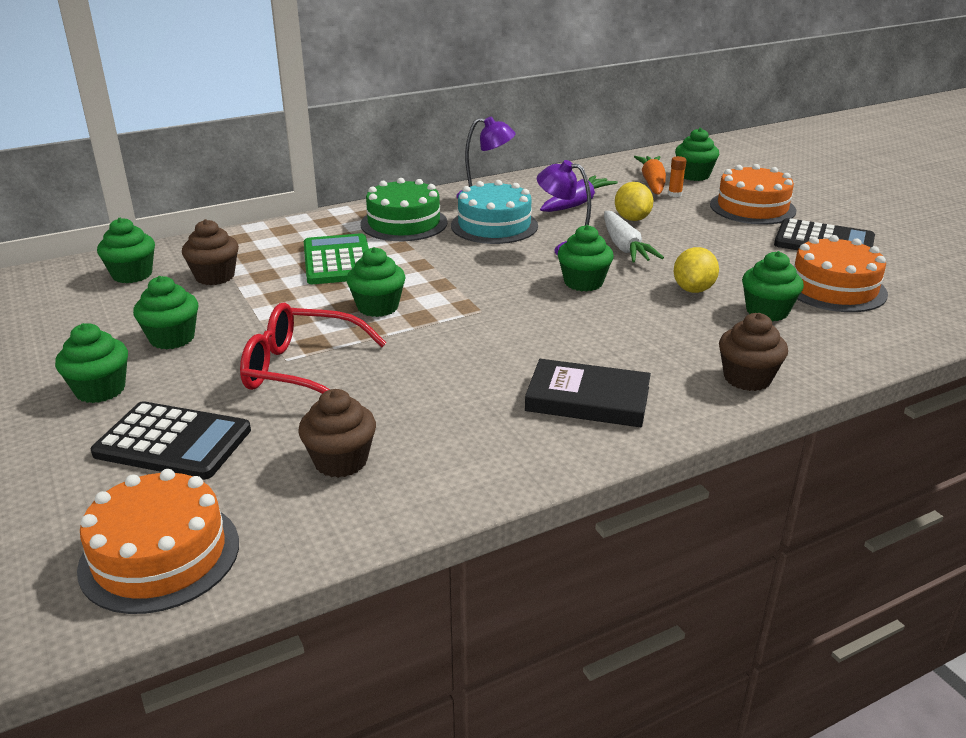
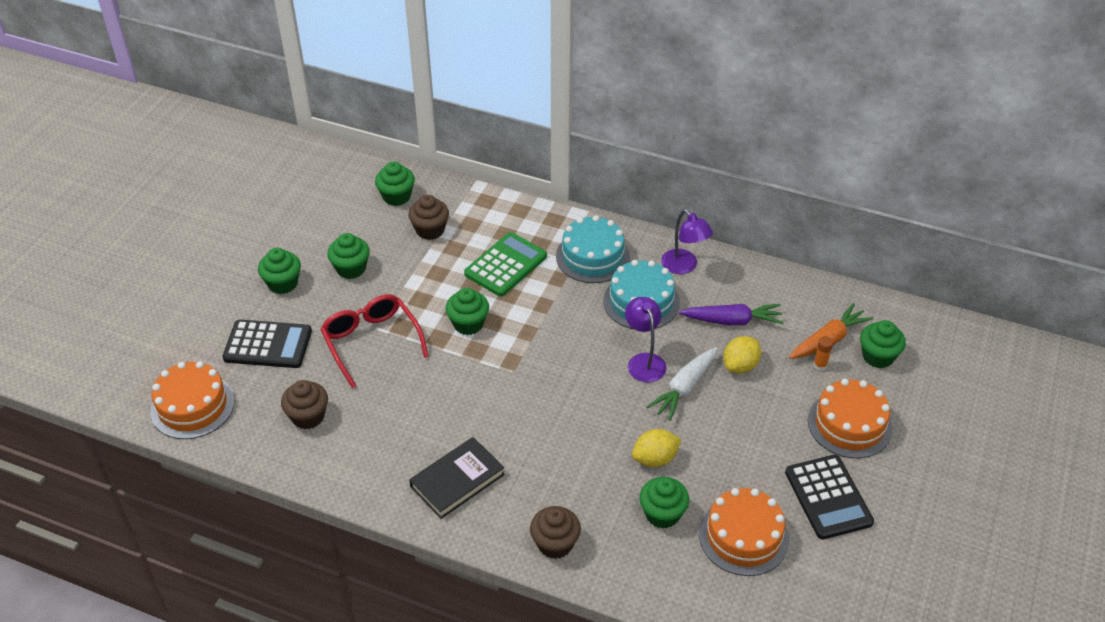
camera: 50 degrees right, 15 degrees up
(173, 442) = (268, 345): black calculator -> black calculator turned 60 degrees counterclockwise
(404, 223) = (592, 256): green cake -> turquoise cake
(583, 282) = (603, 397): green cupcake -> none
(587, 399) = (457, 480): black book -> black book turned 75 degrees clockwise

